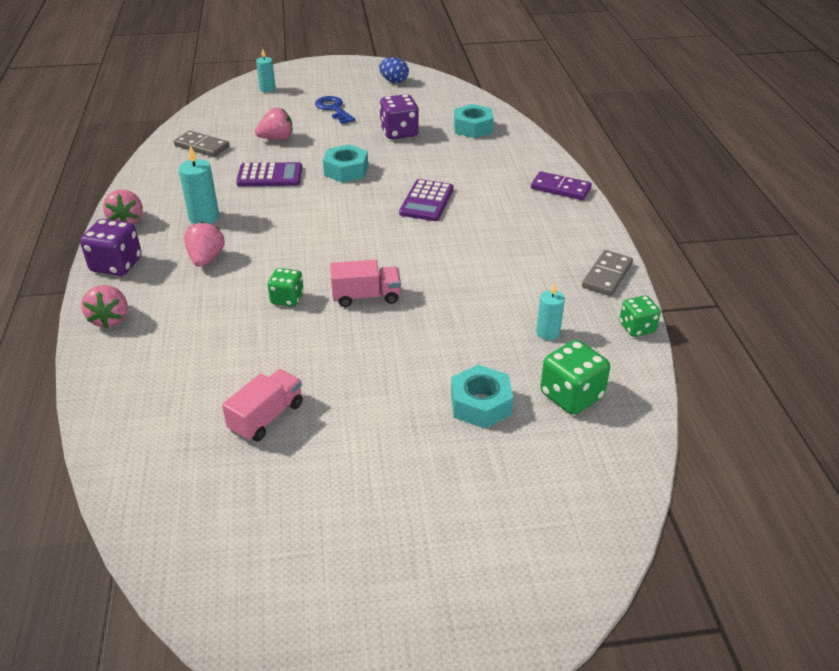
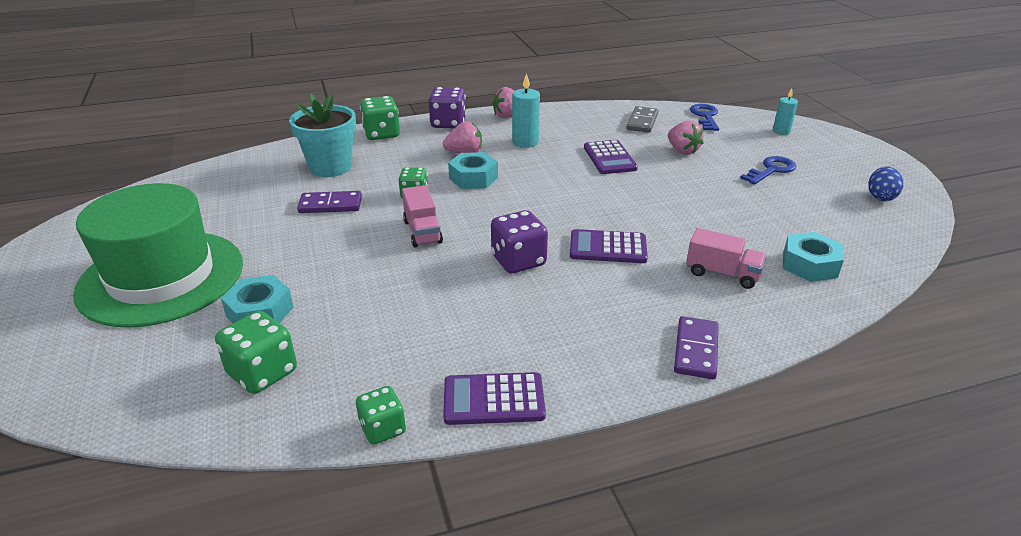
camera: 80 degrees right, 5 degrees down
(110, 319) = (381, 134): pink strawberry -> green dice
(182, 363) = (330, 167): none -> turquoise flower pot
(213, 114) = (705, 116): none -> blue key
(266, 417) = (263, 208): pink truck -> pink truck (722, 274)
(282, 361) = (330, 205): none -> purple domino
(346, 170) = (644, 194): turquoise nut -> turquoise nut (473, 178)
(398, 492) = (161, 277): none -> green hat
(399, 132) = (751, 214): purple dice -> purple dice (518, 261)
(548, 333) = (370, 351): turquoise candle -> none
(607, 275) = (493, 399): grey domino -> purple calculator

